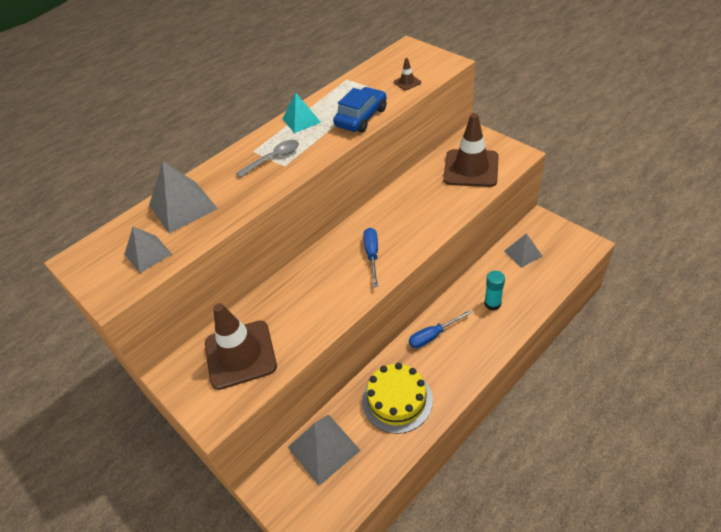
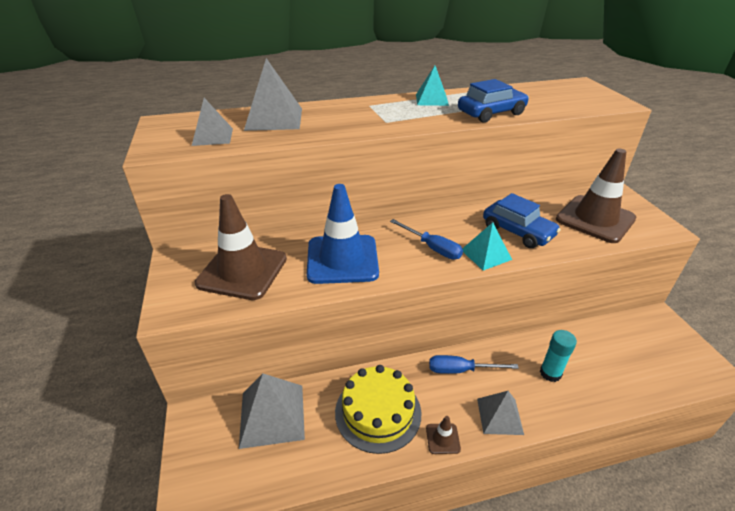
camera: 25 degrees right, 10 degrees down
(273, 158) = (381, 114): grey spoon -> none
(312, 301) = (342, 259): none -> blue traffic cone
(372, 255) = (432, 248): blue screwdriver -> blue screwdriver turned 105 degrees clockwise
(407, 82) = (561, 104): brown traffic cone -> brown traffic cone (442, 438)
(414, 241) = (485, 254): none -> turquoise pyramid
(424, 208) = (517, 231): none -> blue car
(522, 253) = (618, 341): grey pyramid -> grey pyramid (499, 416)

